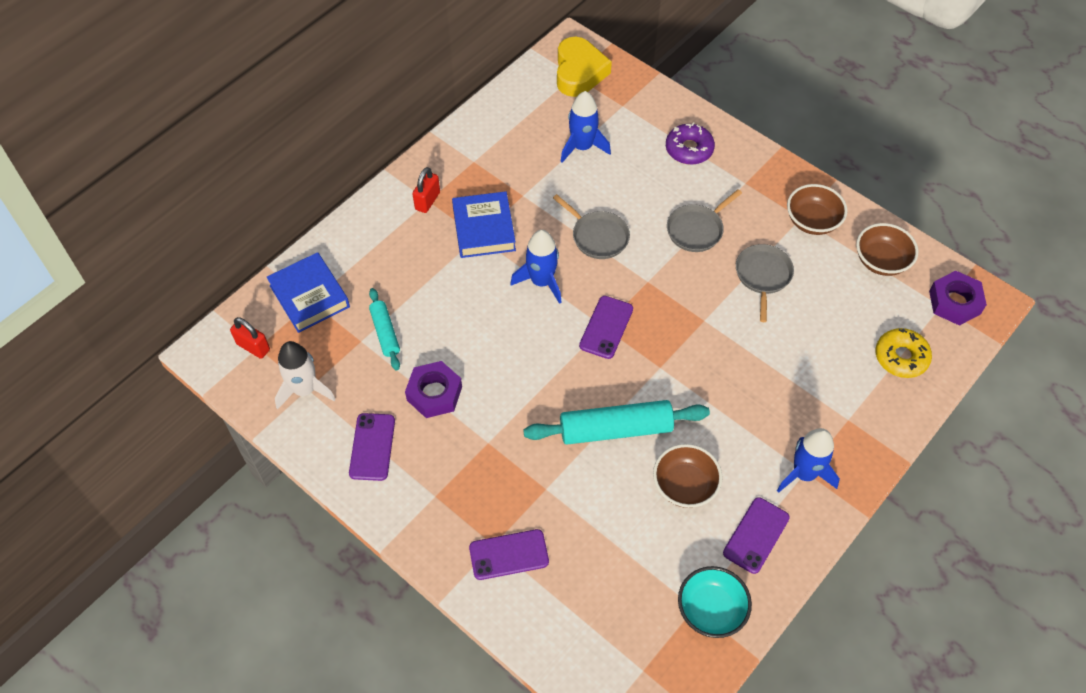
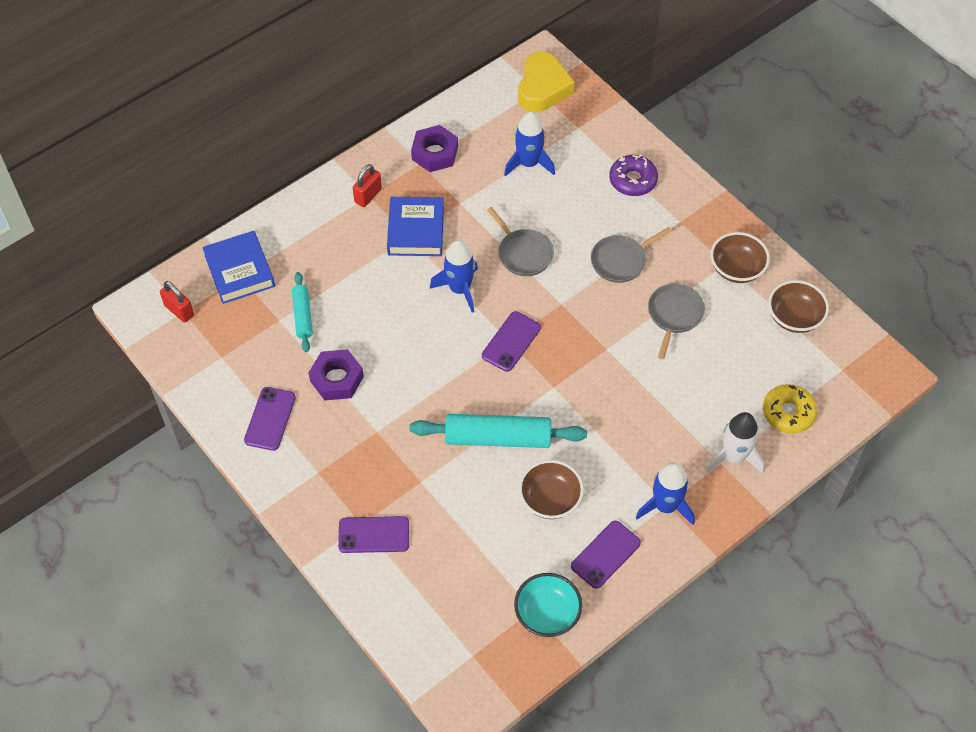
camera: 10 degrees right, 0 degrees up
(305, 390) = (219, 357): white rocket -> white rocket (733, 457)
(954, 302) = (856, 368): purple nut -> purple nut (435, 153)

